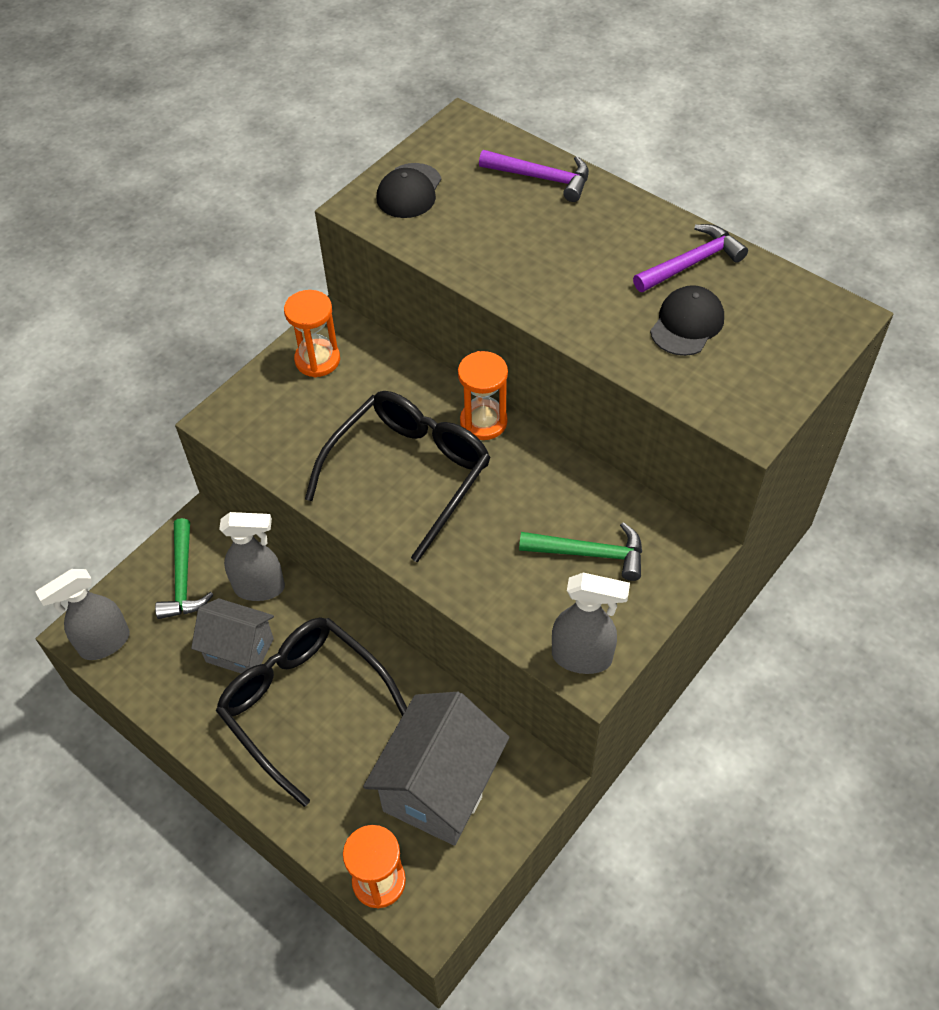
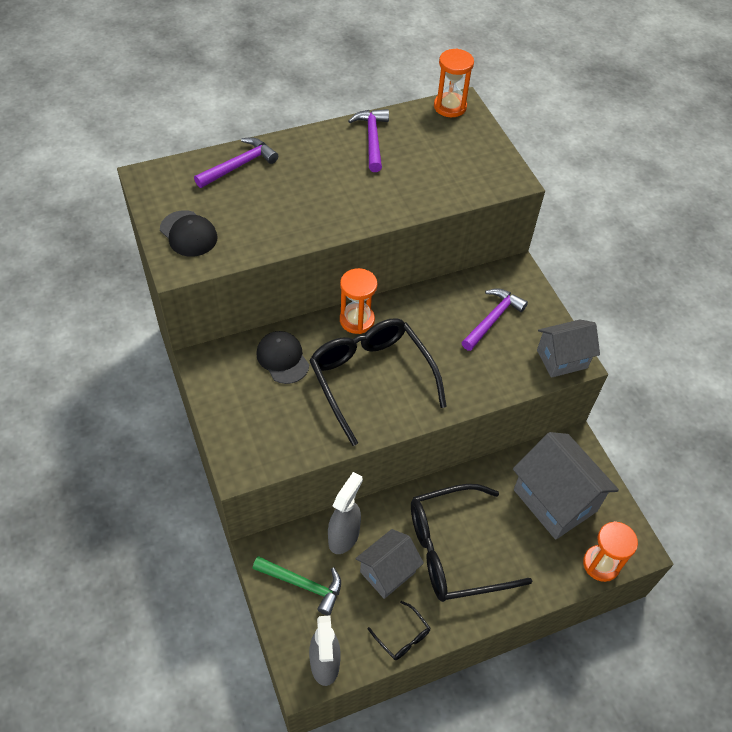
camera: 65 degrees left, 0 degrees up
(170, 701) = (402, 636): none -> black glasses
(317, 360) = (231, 384): orange hourglass -> orange hourglass (450, 107)
(582, 657) = (562, 359): grey spray bottle -> grey house
(590, 553) = (492, 319): green hammer -> purple hammer
(687, 324) = (418, 165): black cap -> black cap (282, 358)

